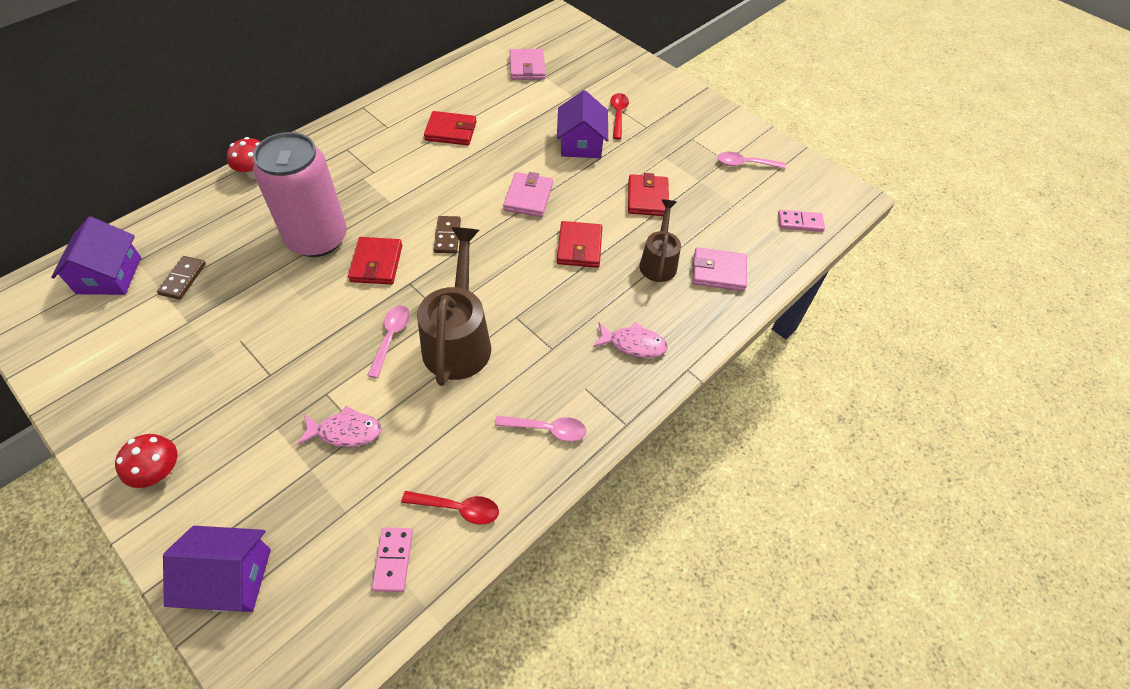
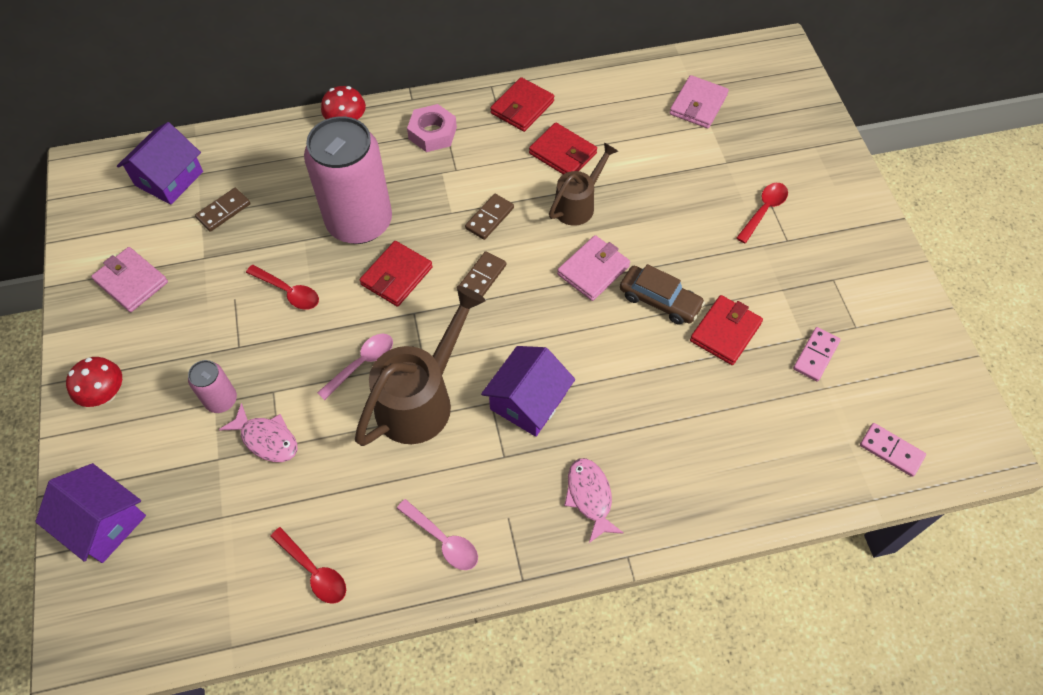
camera: 35 degrees right, 5 degrees up
(281, 422) = (221, 400): none -> pink can
(288, 314) = (288, 292): none -> red spoon
(336, 154) = (432, 133): none -> pink nut
(393, 560) = (232, 586): pink domino -> pink domino (815, 355)
(424, 194) = (489, 218): none -> brown domino
(579, 247) = (608, 356): red wallet -> red wallet (522, 107)
(581, 143) = (695, 229): purple house -> purple house (528, 401)
(589, 197) = (659, 300): none -> brown car
(633, 344) = (590, 497): pink fish -> pink fish turned 150 degrees counterclockwise
(658, 262) = (683, 416): brown watering can -> brown watering can (578, 204)
(718, 272) = (744, 462): pink wallet -> pink wallet (131, 282)
(745, 164) = (877, 342): pink spoon -> none

